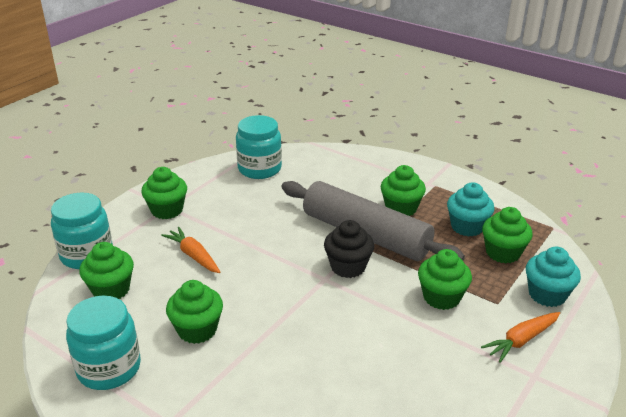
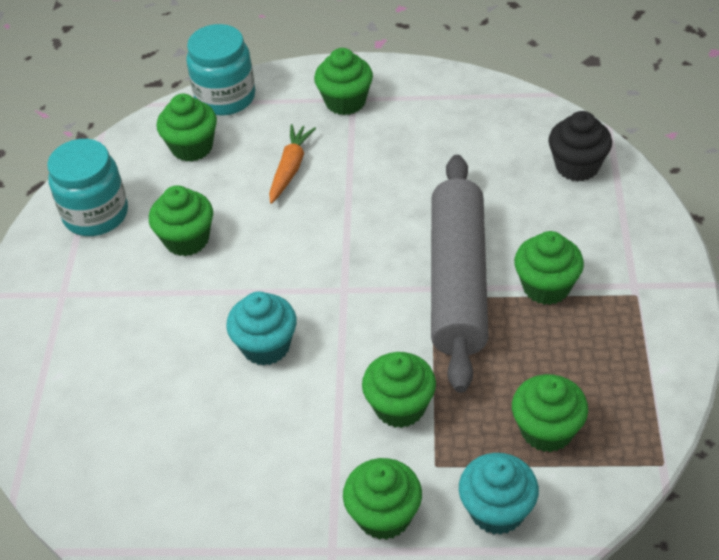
camera: 60 degrees right, 15 degrees up
(259, 169) = (497, 120): turquoise jar -> none
(348, 267) = (382, 297): black cupcake -> black cupcake (577, 166)
(467, 227) = (570, 370): turquoise cupcake -> turquoise cupcake (266, 346)
(521, 340) = (384, 515): orange carrot -> green cupcake

